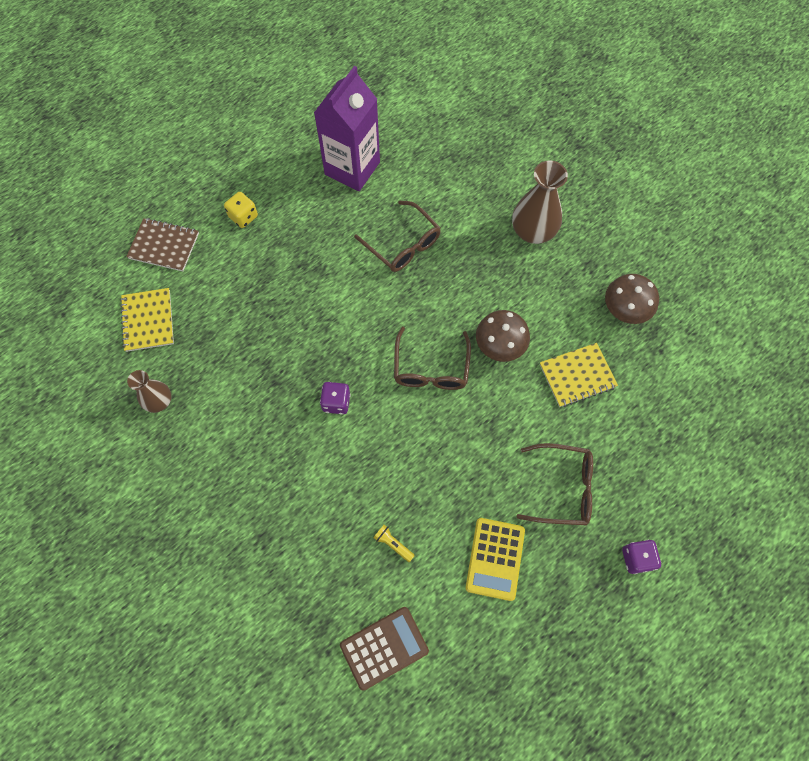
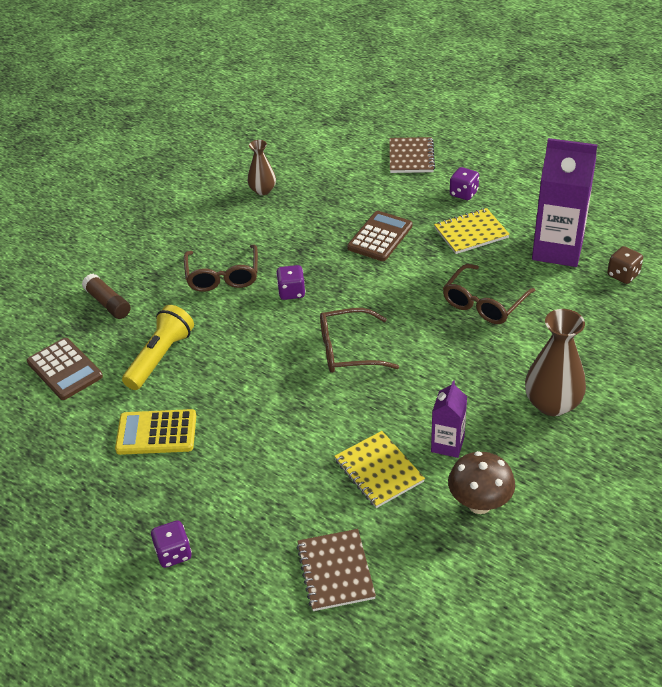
camera: 80 degrees right, 25 degrees down
(148, 320) = (335, 166): yellow notebook -> yellow notebook (471, 233)
(243, 216) = (463, 193): yellow dice -> purple dice
(281, 305) = (380, 237): none -> brown calculator
(293, 593) = (108, 303): none -> brown glue stick
(393, 544) = (160, 357): yellow flashlight -> yellow flashlight, size x2.19
(400, 133) = (623, 275): none -> brown dice
(499, 347) = (391, 398): brown mushroom -> none
(559, 317) = (447, 444): none -> purple carton
(563, 488) = (242, 477): brown glasses -> brown glasses (223, 276)
(672, 431) = (335, 571): none -> brown notebook

